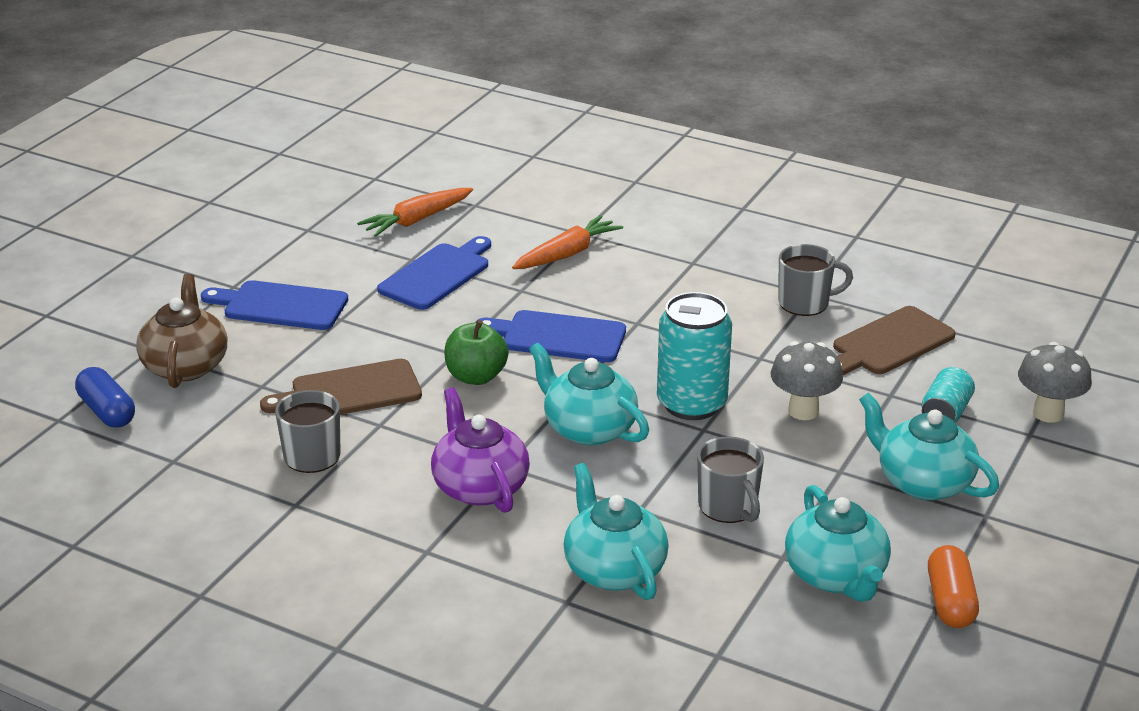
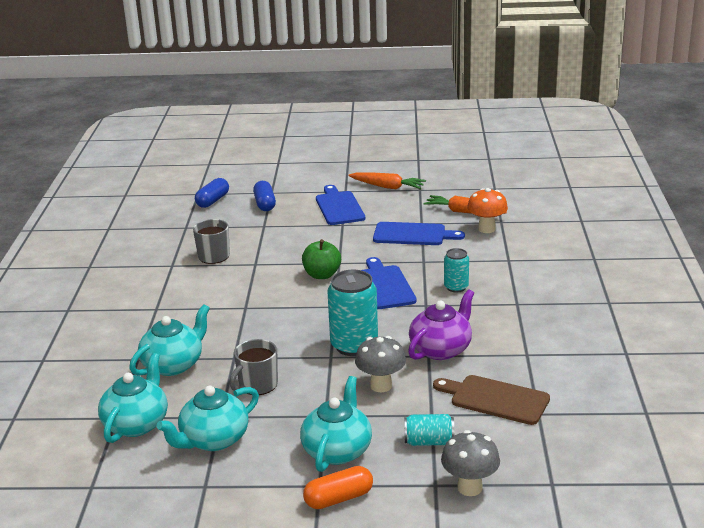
camera: 65 degrees right, 5 degrees down
(186, 366) = (265, 204): brown teapot -> blue capsule
(350, 391) = (277, 247): brown cutting board -> none
(479, 487) = (220, 306): purple teapot -> purple teapot (441, 349)
(484, 220) = (486, 229): none -> orange mushroom
(567, 254) = (479, 263): orange carrot -> orange carrot (388, 187)
(588, 429) = (300, 321): turquoise teapot -> turquoise teapot (136, 423)
(614, 288) = (456, 287): none -> turquoise can
(805, 303) = (512, 355): grey mug -> none
(950, 601) = (214, 490): orange capsule -> orange capsule (339, 498)

